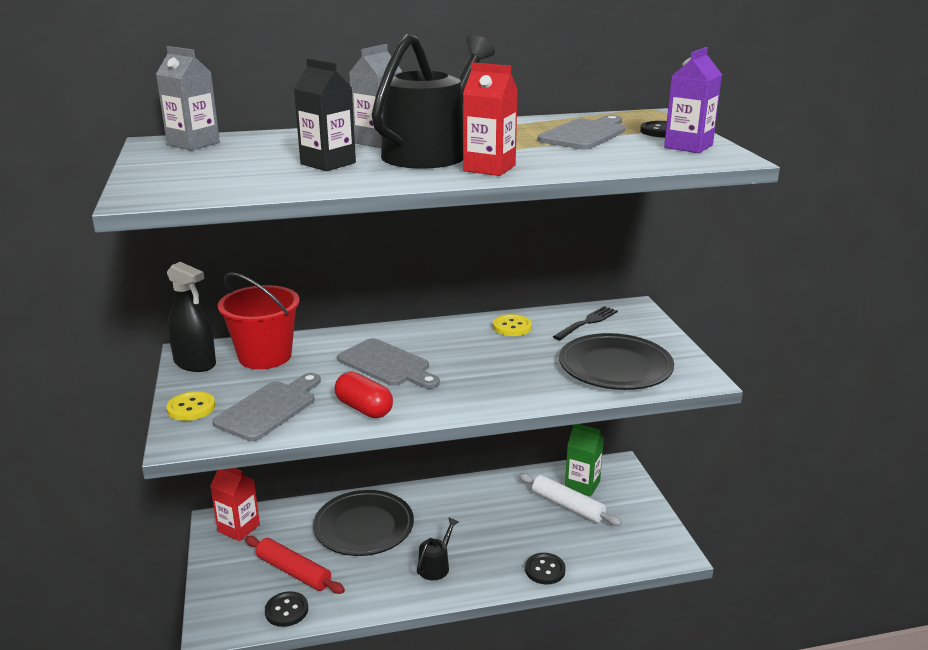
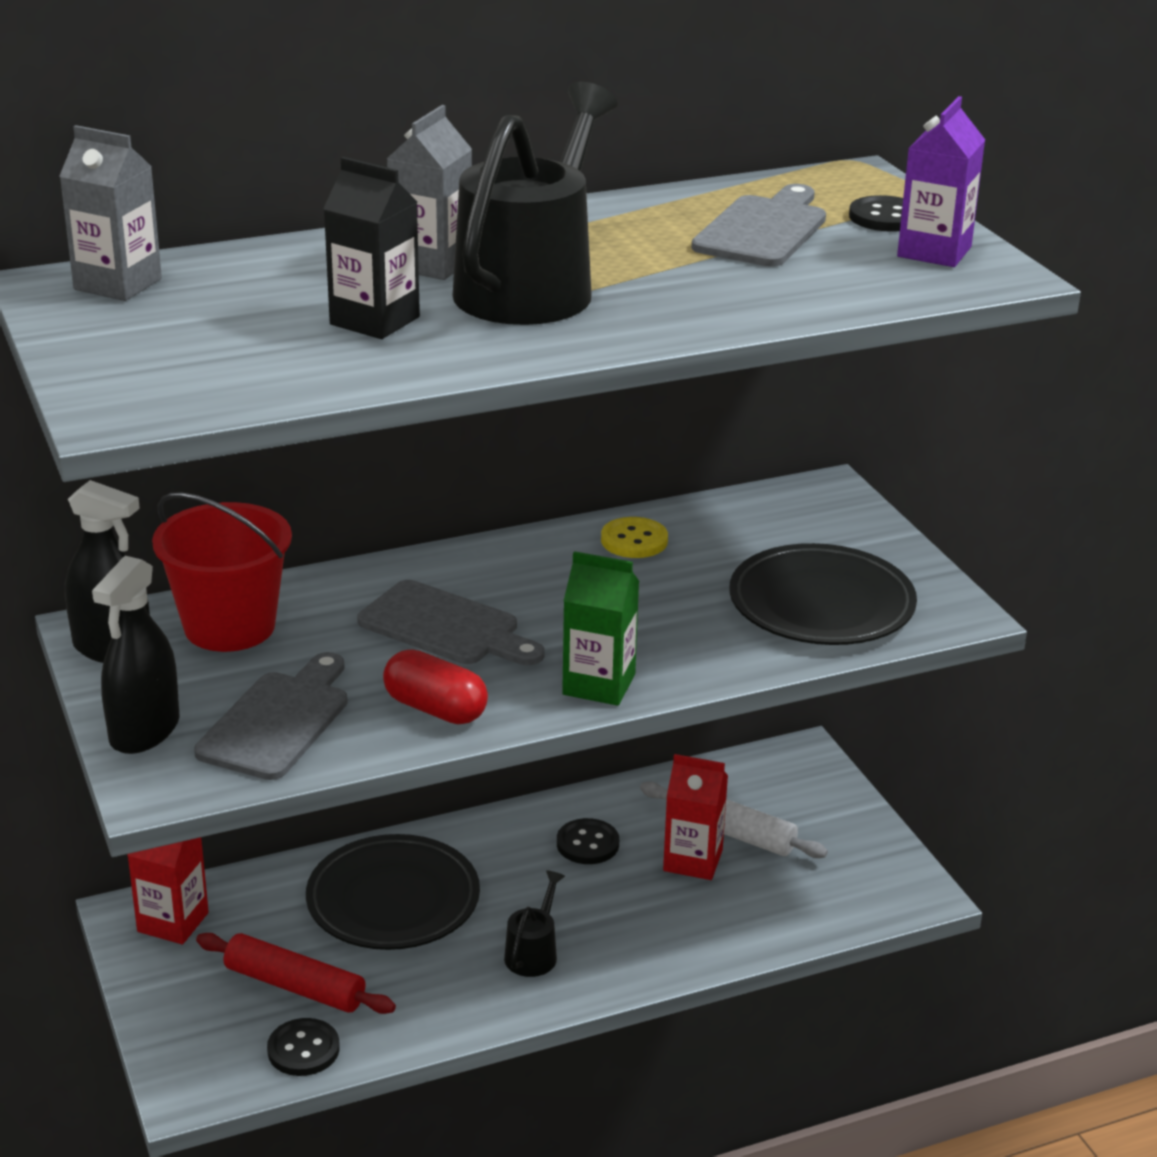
camera: 10 degrees left, 5 degrees up
(191, 408) = (145, 731): yellow button -> black spray bottle
(489, 168) = (639, 319): red carton -> red carton (693, 860)
(545, 570) = (714, 942): black button -> black button (587, 844)
(582, 485) = (748, 794): green carton -> green carton (599, 684)
(587, 323) = (757, 524): black fork -> none

